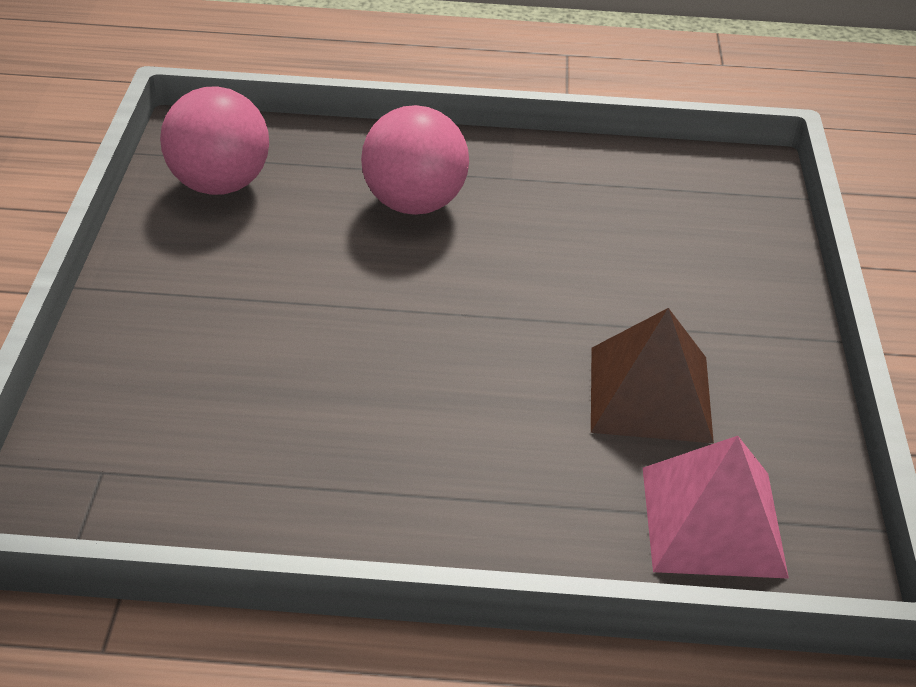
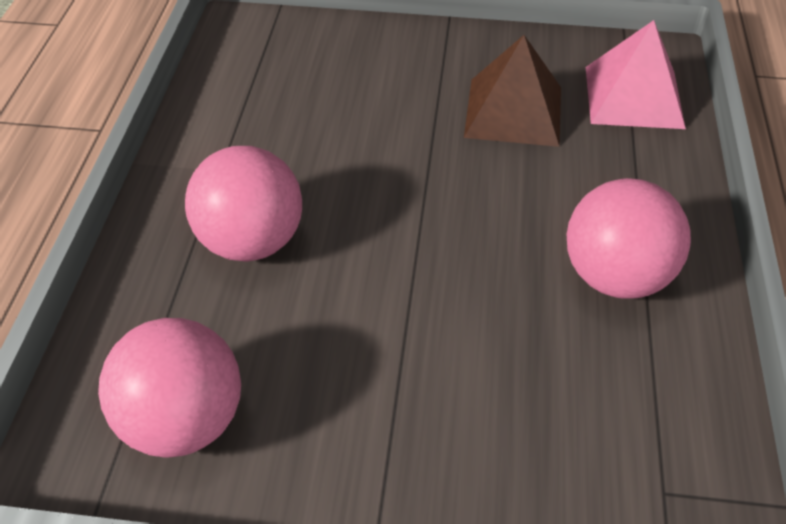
camera: 85 degrees left, 5 degrees up
(373, 464) = (616, 277): none -> pink ball

